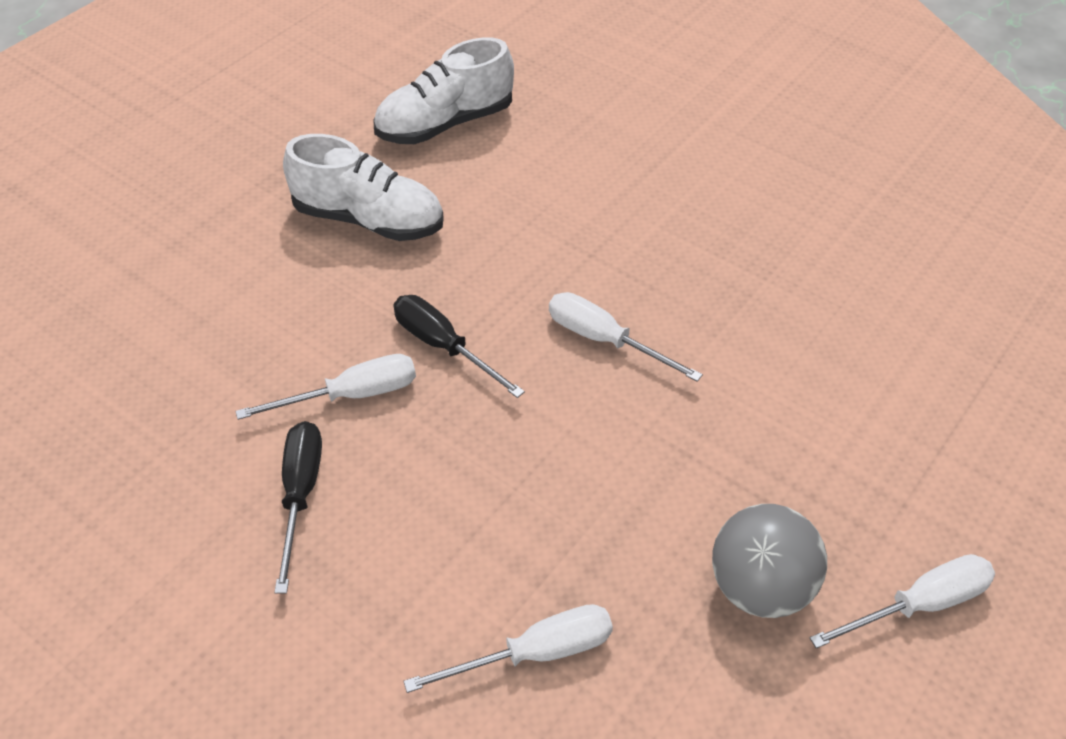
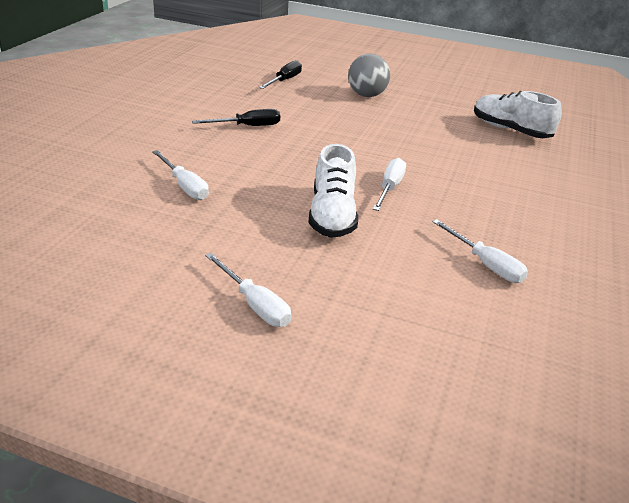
camera: 70 degrees right, 15 degrees down
(351, 395) = (308, 130): white screwdriver -> white screwdriver (485, 264)
(369, 220) = (421, 120): white shoe -> white shoe (332, 216)
(444, 347) = (353, 147): black screwdriver -> black screwdriver (284, 81)
(760, 588) = (245, 246): grey ball -> grey ball (366, 95)

